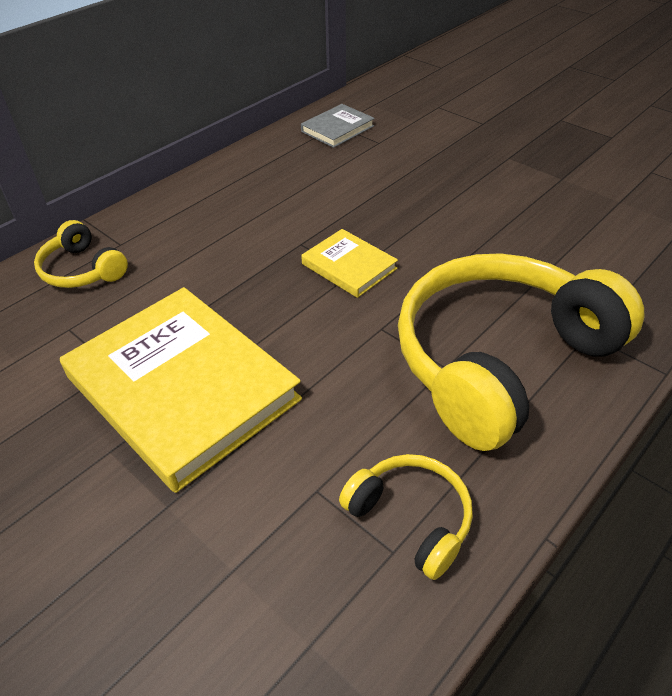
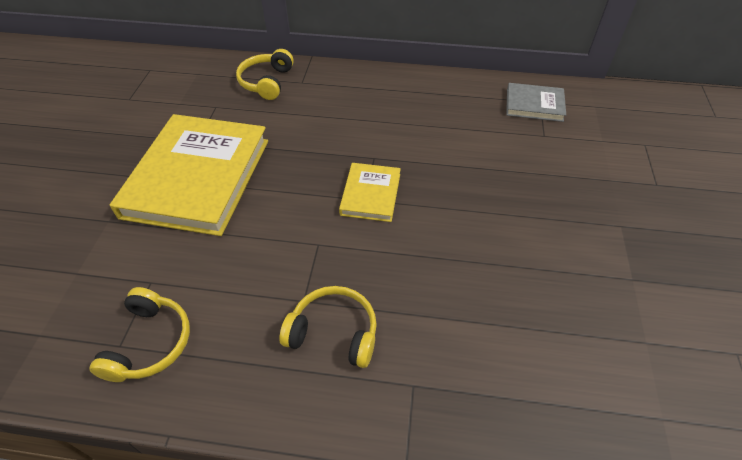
camera: 55 degrees right, 5 degrees up
(500, 360) = (334, 333): yellow headphones -> yellow headphones, size x0.45

